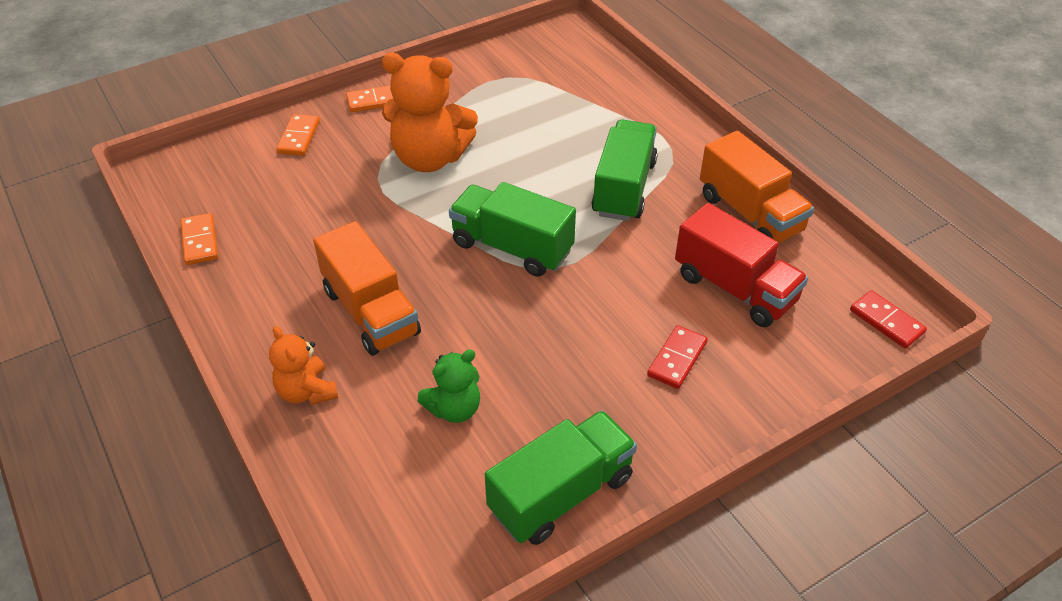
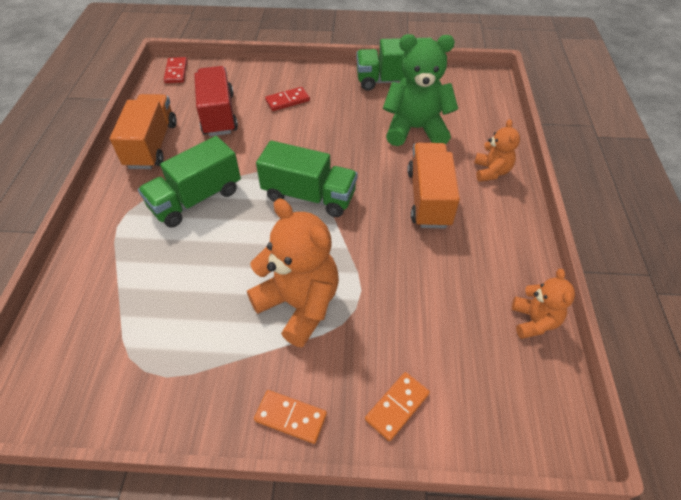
camera: 145 degrees left, 5 degrees up
(199, 241) = (534, 321): orange domino -> orange teddy bear
(454, 408) = (415, 129): green teddy bear -> green teddy bear, size x1.82
(512, 247) = (309, 196): green truck -> green truck turned 45 degrees counterclockwise

